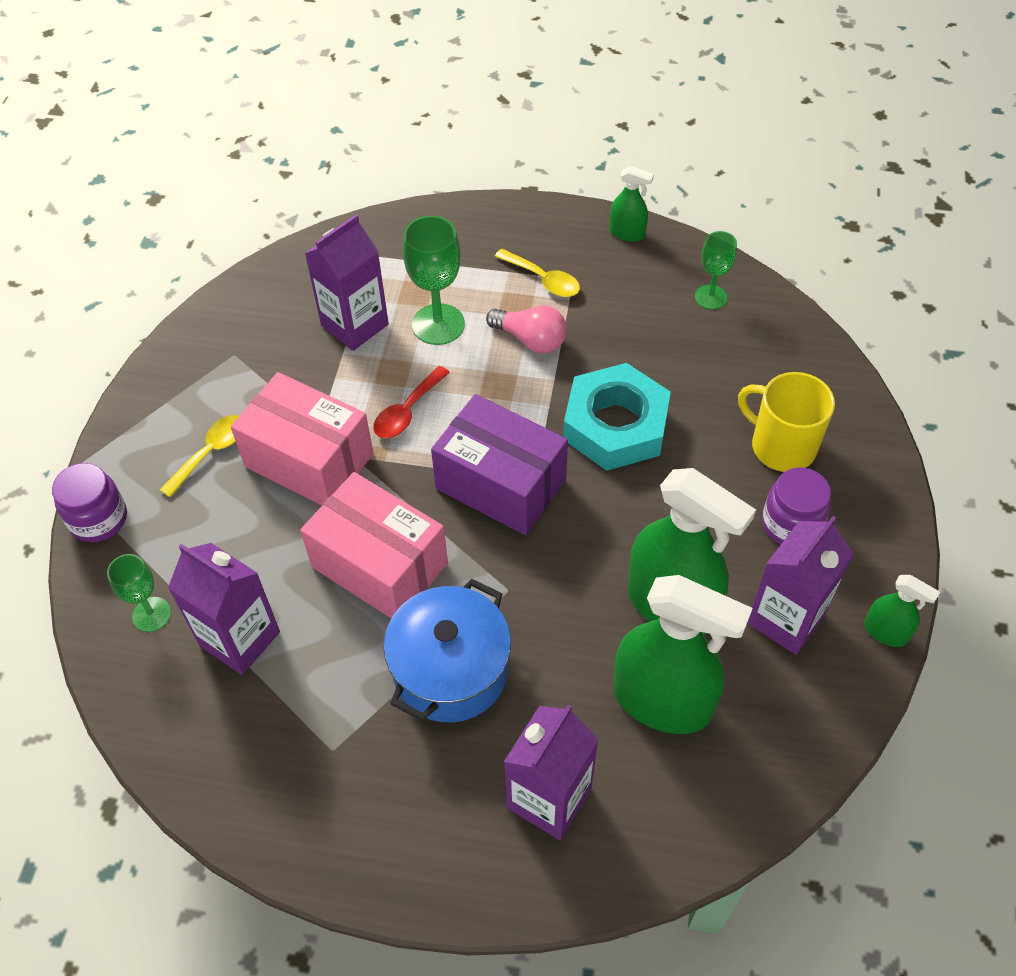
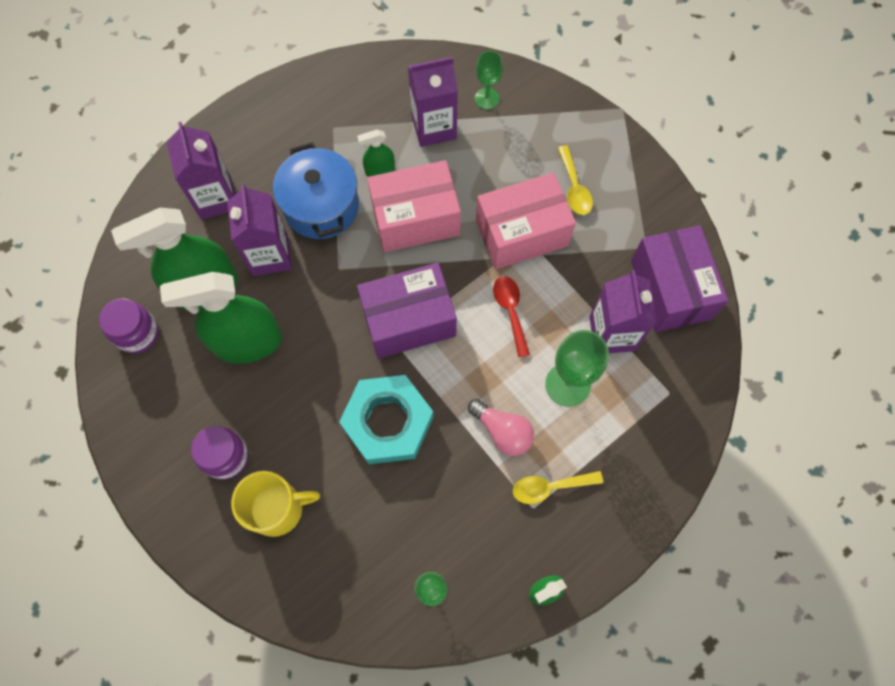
camera: 130 degrees right, 15 degrees up
(99, 519) = (574, 109): purple jar -> purple jar (137, 333)
(266, 312) = (670, 289): none -> purple box
(531, 340) = (502, 431): pink light bulb -> pink light bulb turned 120 degrees counterclockwise
(786, 618) = (180, 393): purple carton -> purple carton (270, 255)
(886, 632) = (119, 438): green spray bottle -> green spray bottle (380, 171)

